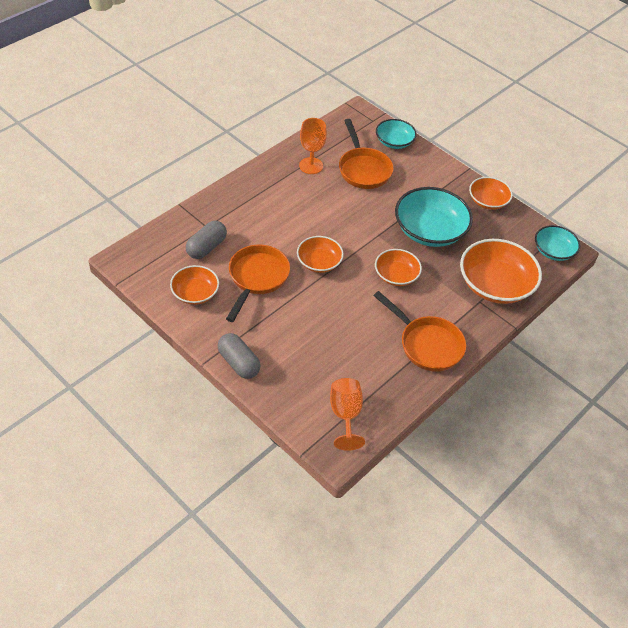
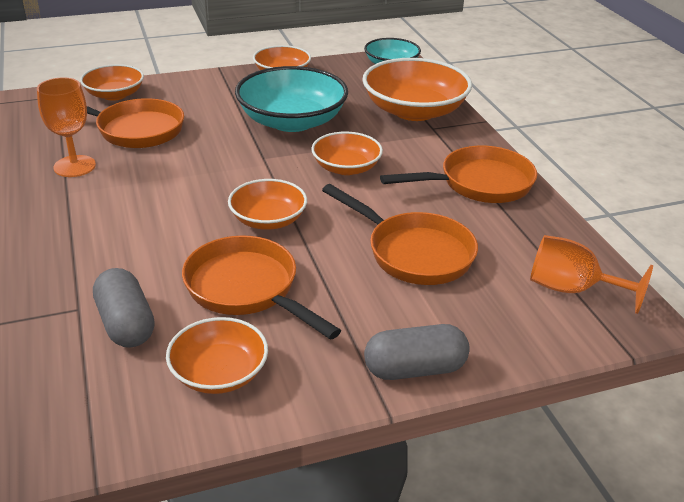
camera: 60 degrees left, 15 degrees down
(332, 334) = (414, 253): none -> orange pan
(394, 142) = (115, 95): turquoise bowl -> orange bowl

